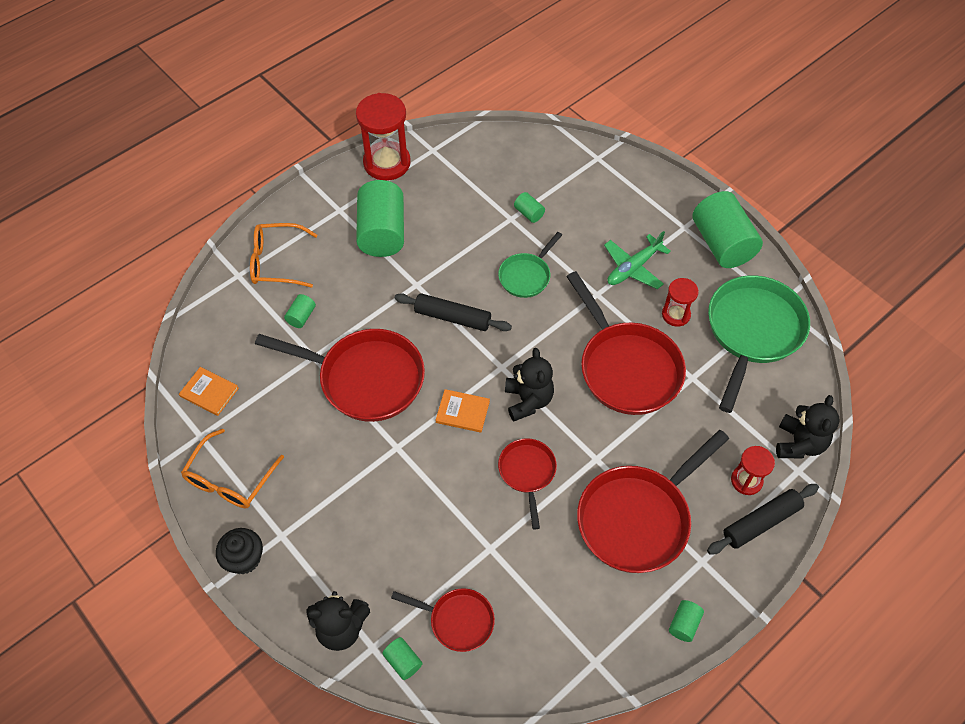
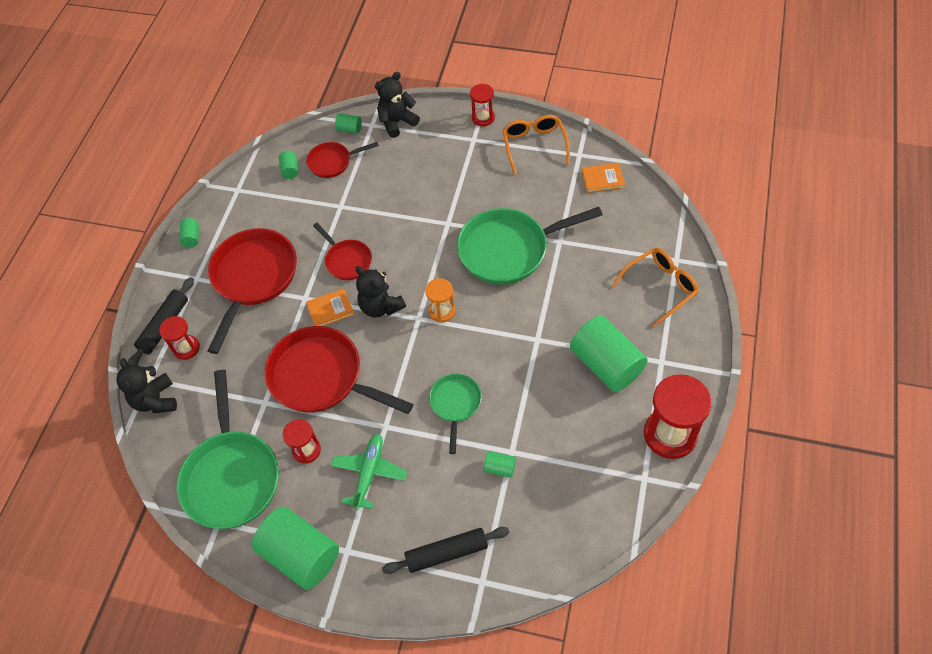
camera: 150 degrees right, 0 degrees up
(244, 559) = (483, 118): black cupcake -> red hourglass
(301, 316) = (597, 261): green cylinder -> green cylinder (290, 170)
(365, 379) = (509, 250): red pan -> green pan
(452, 317) = (486, 331): black rolling pin -> black rolling pin (446, 553)
(462, 412) = (421, 270): orange book -> orange book (330, 309)
(475, 360) = (442, 311): none -> orange hourglass

